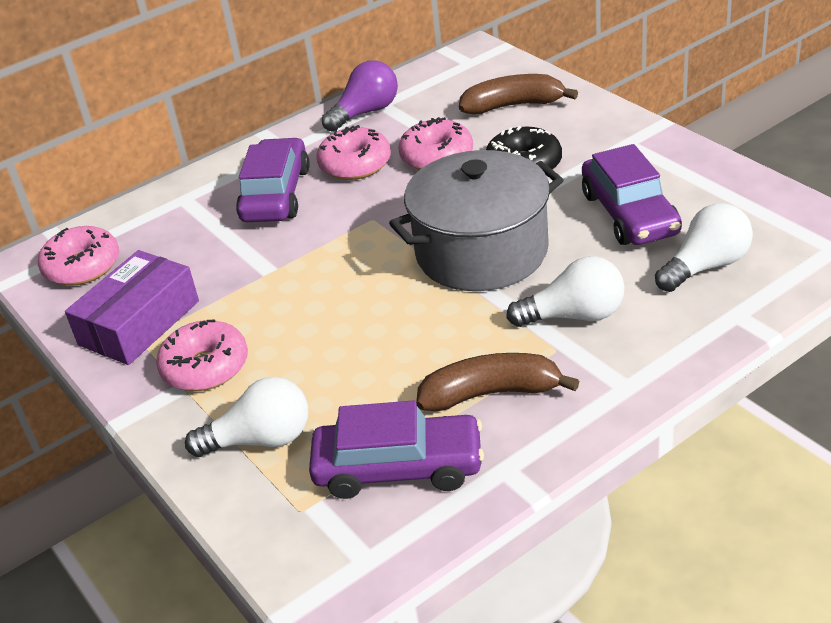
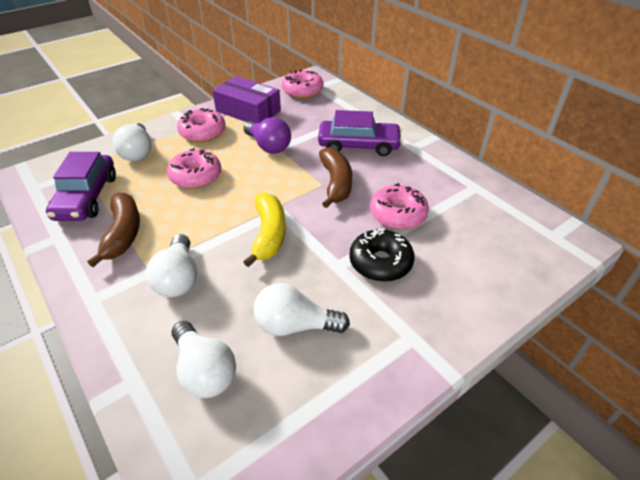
camera: 85 degrees right, 5 degrees up
(355, 164) = (390, 176): pink donut -> pink donut (196, 176)
(365, 112) = (462, 179): purple light bulb -> purple light bulb (268, 146)
(482, 252) = (269, 234): grey pot -> yellow banana
(513, 105) = (478, 261): brown banana -> brown banana (336, 183)
(629, 214) = (295, 325): purple car -> white light bulb

